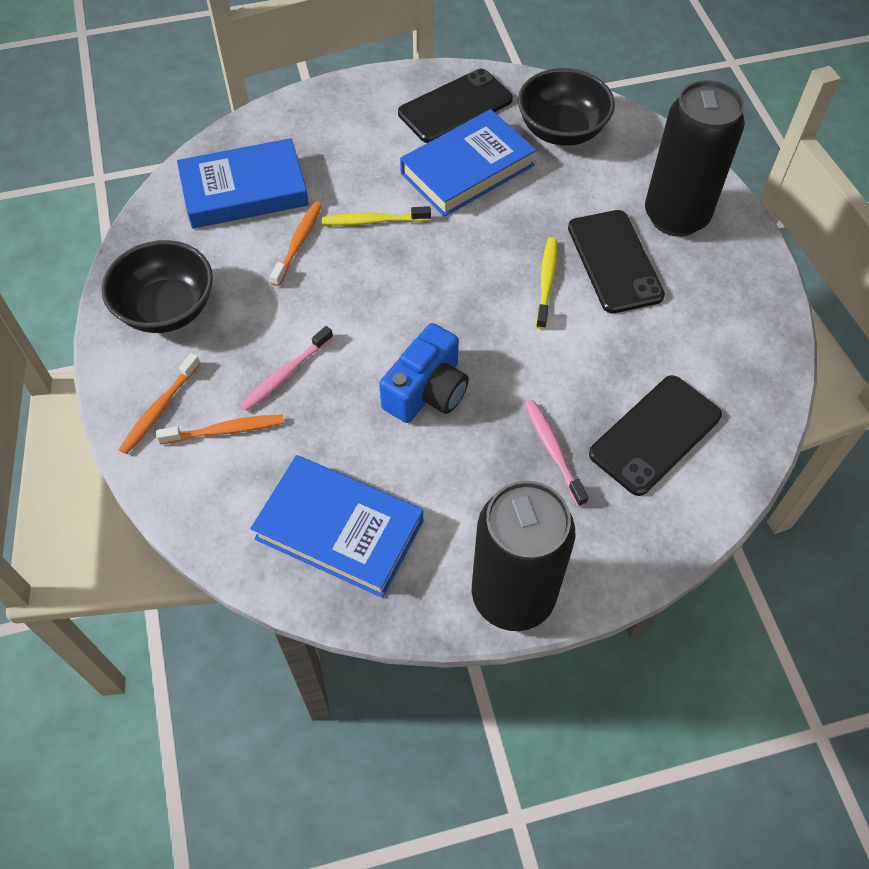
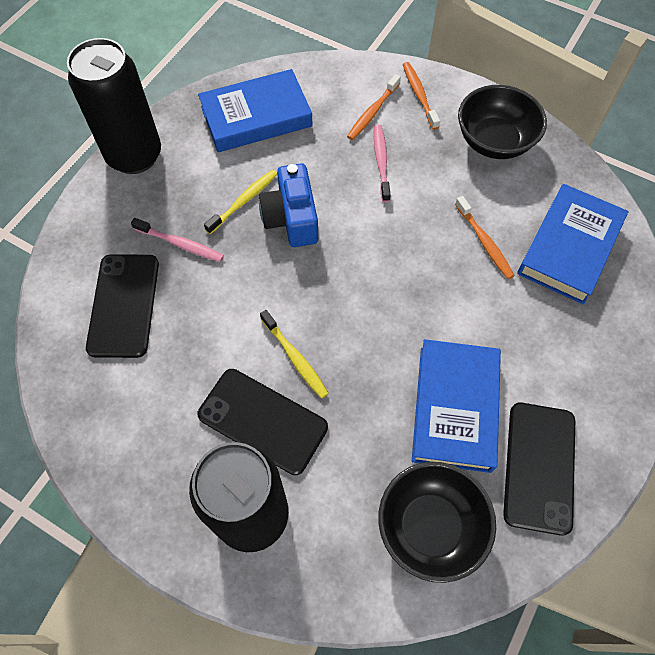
camera: 135 degrees right, 5 degrees up
(373, 221) = (461, 301): yellow toothbrush -> yellow toothbrush (244, 201)

